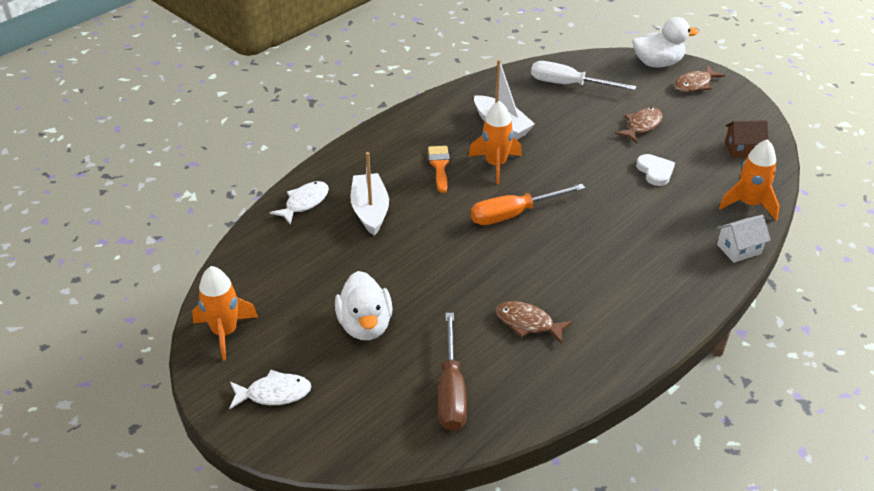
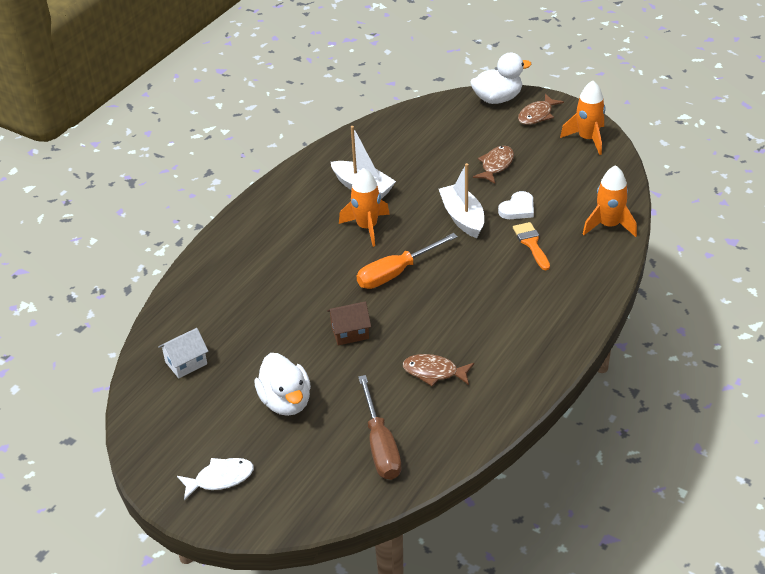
camera: 10 degrees left, 0 degrees up
(225, 332) = (156, 433): orange rocket -> orange rocket (587, 139)
(304, 203) = (193, 297): white fish -> none
(370, 211) = (259, 293): white boat -> white boat (462, 217)
(439, 166) = (313, 238): orange brush -> orange brush (531, 244)
(568, 84) = (417, 135): white screwdriver -> none
(655, 171) = (518, 208): white heart -> white heart turned 75 degrees clockwise
(739, 249) = (607, 270): white house -> white house (186, 363)
(742, 149) = (593, 173): brown house -> brown house (350, 332)

